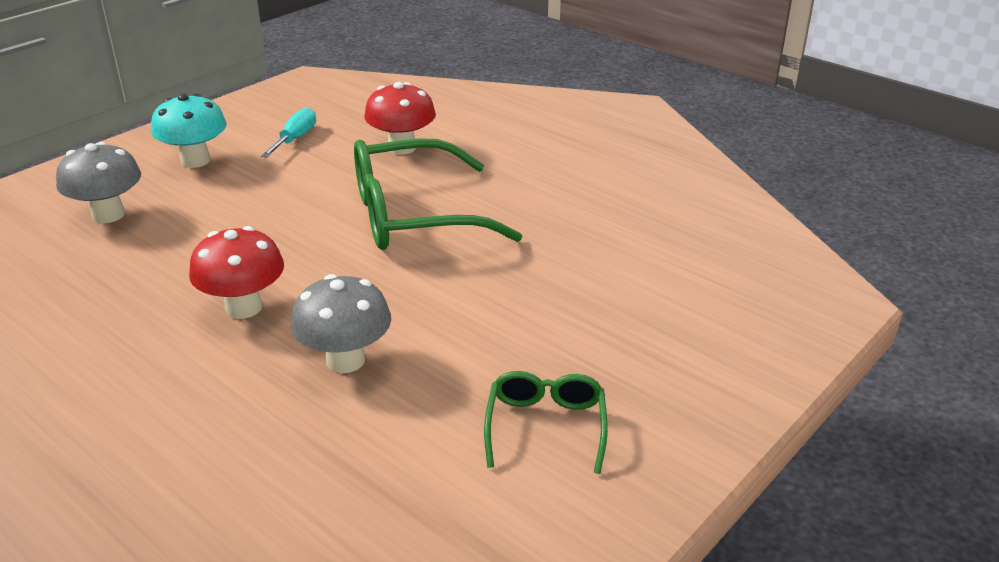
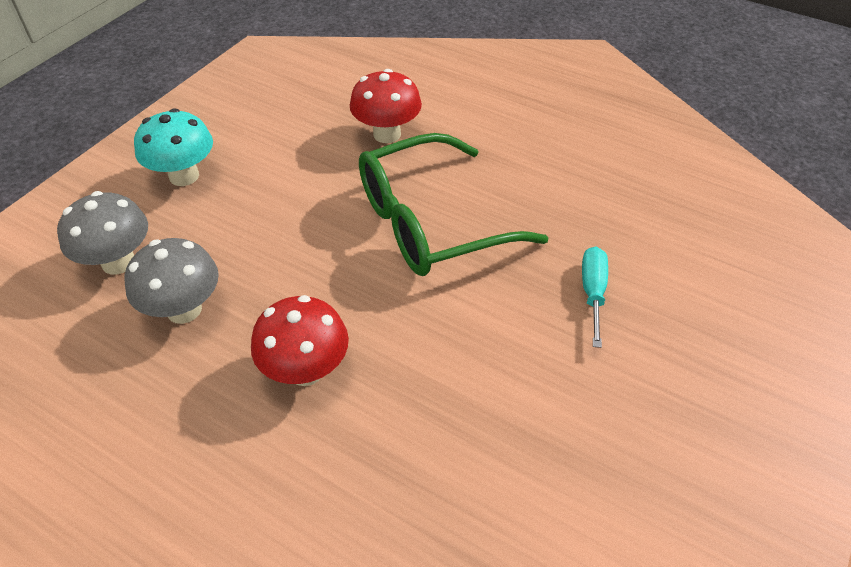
camera: 10 degrees left, 15 degrees up
(295, 139) = (276, 134): turquoise screwdriver -> turquoise screwdriver (593, 292)
(345, 360) = (434, 426): grey mushroom -> grey mushroom (184, 309)
(545, 426) = (658, 481): green glasses -> none

